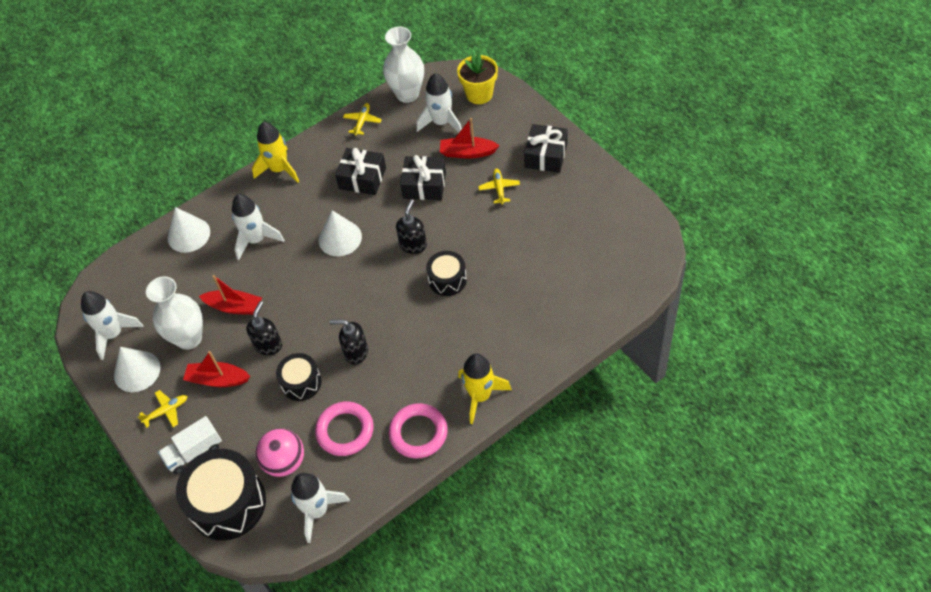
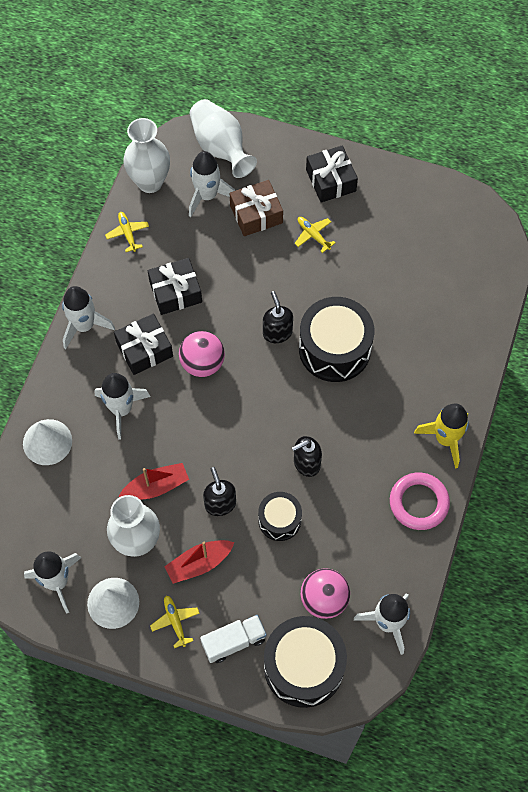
camera: 40 degrees left, 10 degrees up
(166, 411) = (175, 621): yellow plane -> yellow plane turned 45 degrees counterclockwise
(194, 452) = (234, 642): white truck -> white truck turned 135 degrees counterclockwise
(279, 169) = (84, 326): yellow rocket -> white rocket
(340, 238) = (202, 363): white cone -> pink ball
(345, 431) = (354, 539): pink ring -> none
(424, 185) = (241, 268): black gift -> black gift (144, 349)
(447, 279) = (334, 349): black drum -> black drum, size x1.78
(467, 153) = (256, 214): red boat -> brown gift
(479, 94) = (221, 148): yellow flower pot -> white vase

